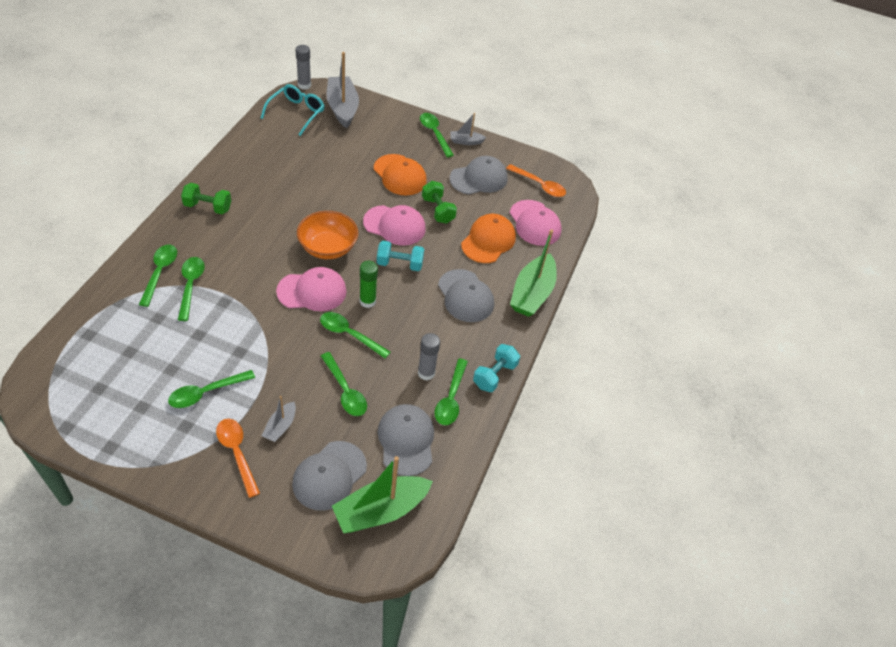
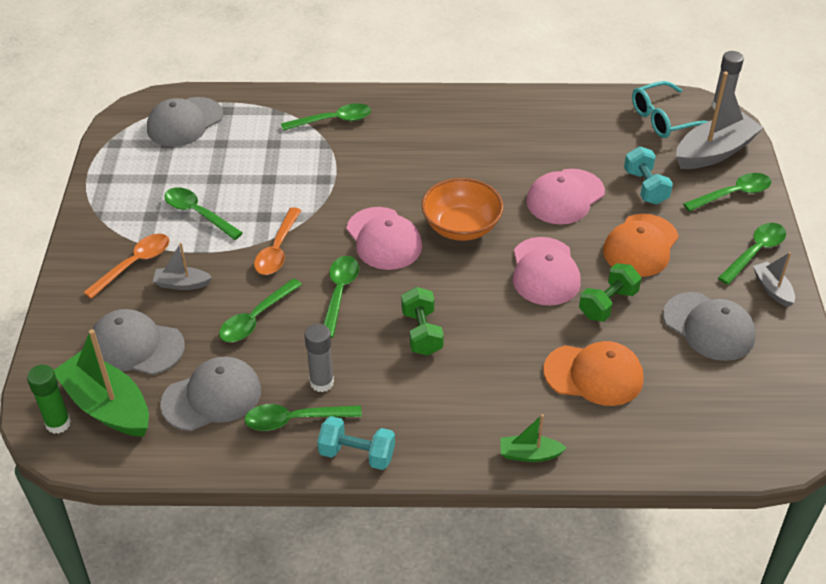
camera: 75 degrees right, 5 degrees down
(191, 286) = (329, 148): green spoon -> green spoon (733, 194)
(208, 207) = (449, 114): green dumbbell -> green dumbbell (421, 333)
(296, 113) = (664, 119): turquoise glasses -> turquoise glasses turned 150 degrees clockwise
(367, 301) = (400, 291): green glue stick -> green glue stick (58, 423)
(399, 264) = (482, 299): turquoise dumbbell -> turquoise dumbbell (645, 187)
(465, 296) = (473, 381): grey cap -> grey cap (184, 122)
(532, 293) = (529, 454): green boat -> green boat, size x0.51
(535, 223) = (673, 418): pink cap -> pink cap (565, 197)
(539, 185) = (760, 400): orange spoon -> orange spoon (277, 249)

